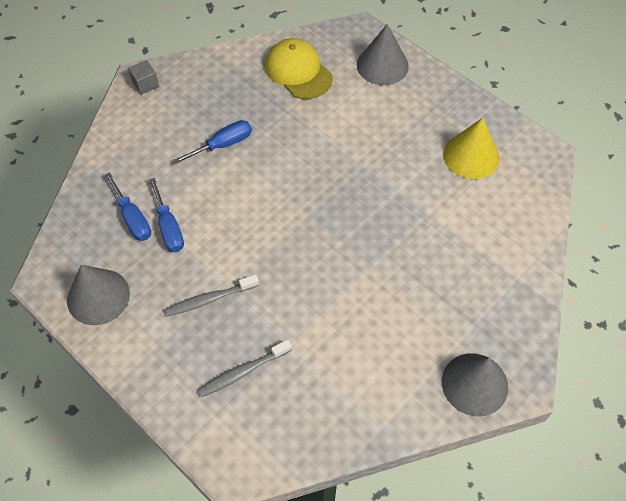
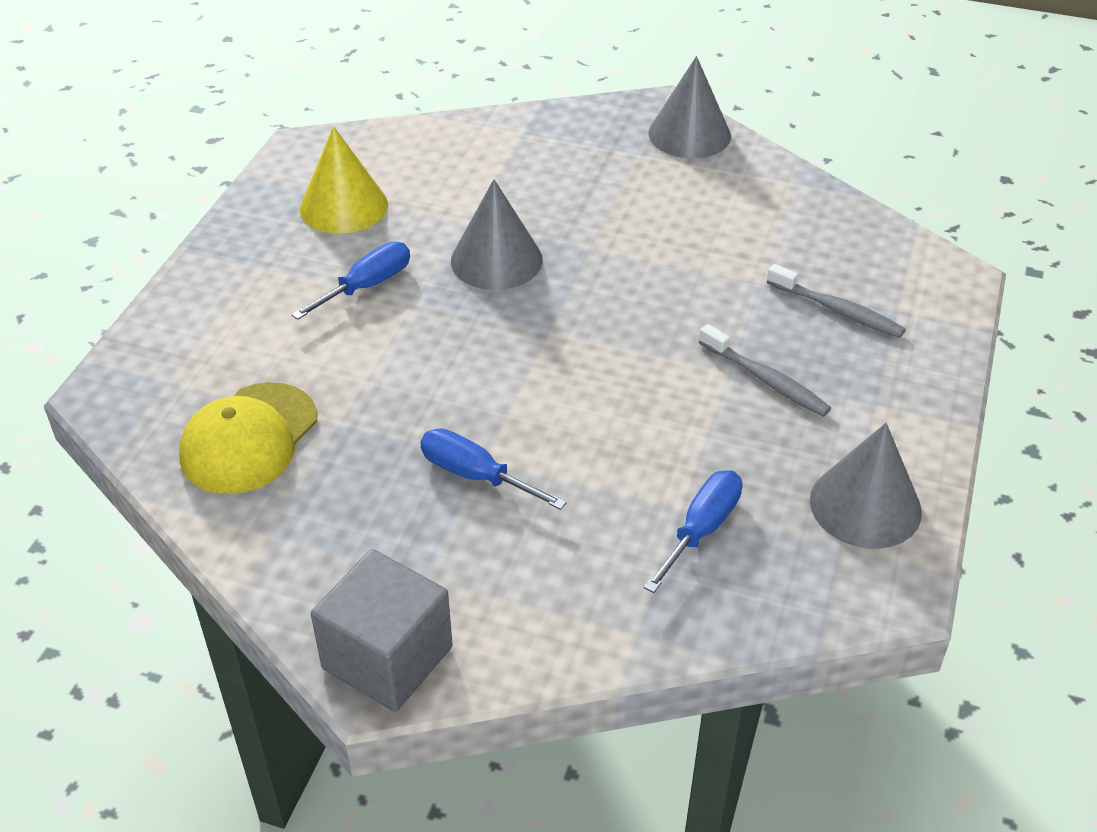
camera: 115 degrees left, 15 degrees down
(145, 84) = (387, 658): grey cube -> grey cube, size x1.99
(169, 227) = (685, 475): blue screwdriver -> blue screwdriver (367, 286)
(382, 65) = (189, 340): grey cone -> grey cone (496, 260)

